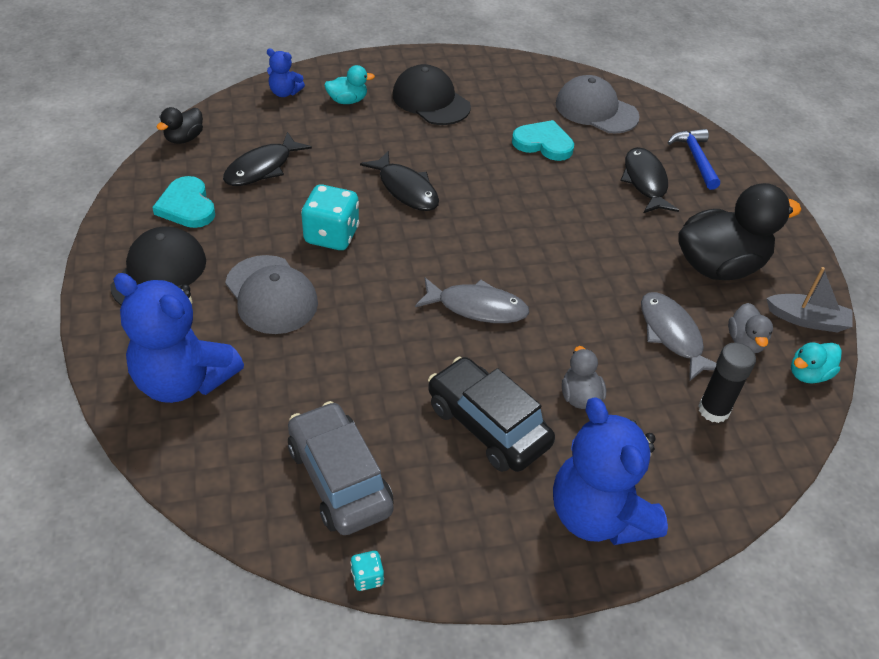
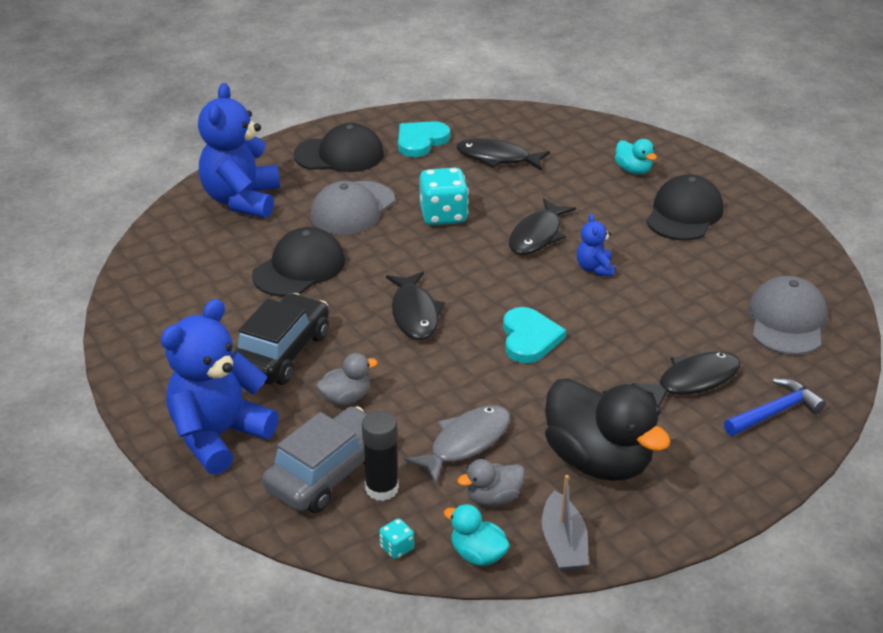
camera: 70 degrees right, 10 degrees down
(184, 138) = (500, 113): black duck -> none
(284, 92) = (609, 136): blue teddy bear -> blue teddy bear (594, 268)
(339, 479) = (189, 294): grey car -> grey car (328, 473)
(350, 369) = (299, 268): none -> black cap
(367, 577) = (109, 331): turquoise dice -> turquoise dice (397, 548)
(477, 307) = (414, 314): grey fish -> black fish
(543, 143) = (688, 298): turquoise heart -> turquoise heart (529, 338)

